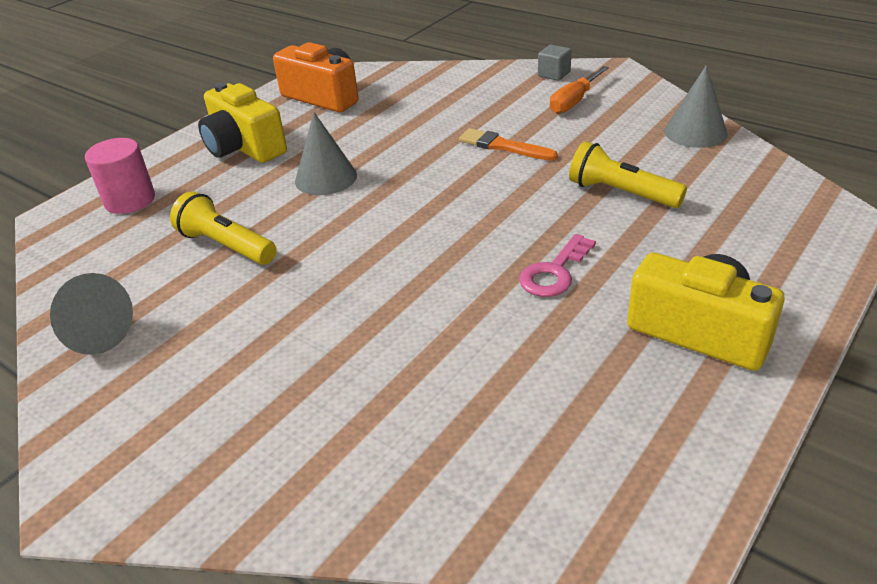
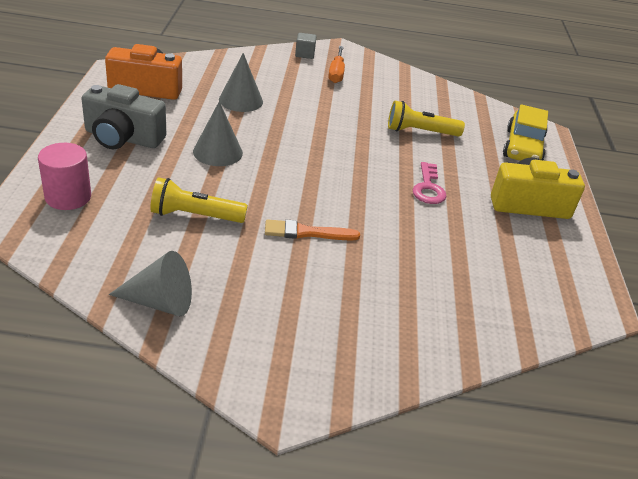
camera: 40 degrees left, 0 degrees up
(244, 147) = (123, 138): yellow camera -> grey camera
(503, 146) = (320, 111): orange brush -> orange brush (306, 232)
(695, 132) = (426, 86): grey cone -> grey cone (241, 100)
(780, 241) = (522, 147): none -> yellow car

